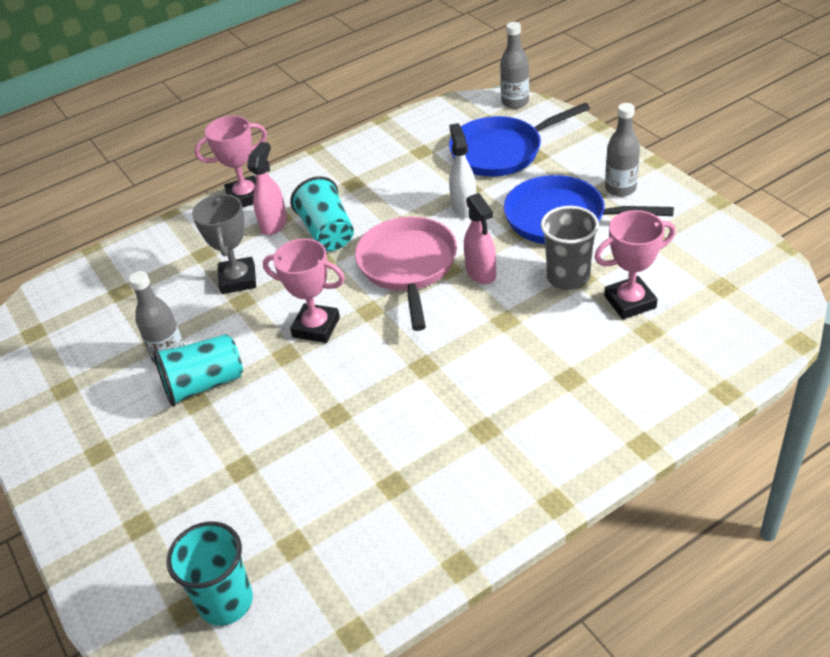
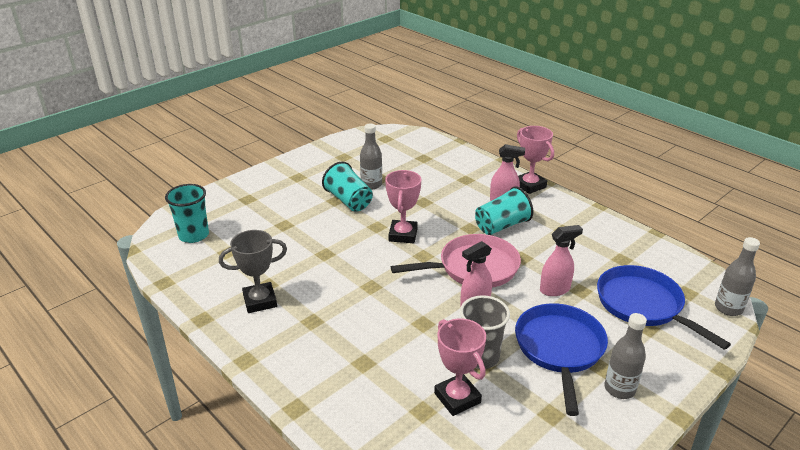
camera: 75 degrees right, 10 degrees down
(238, 279) = (443, 197): grey trophy -> grey trophy (260, 301)
(463, 207) = (555, 289): white spray bottle -> pink spray bottle

